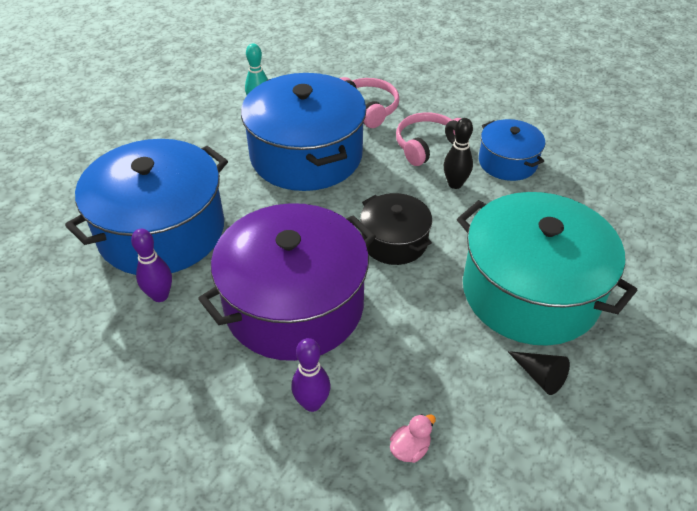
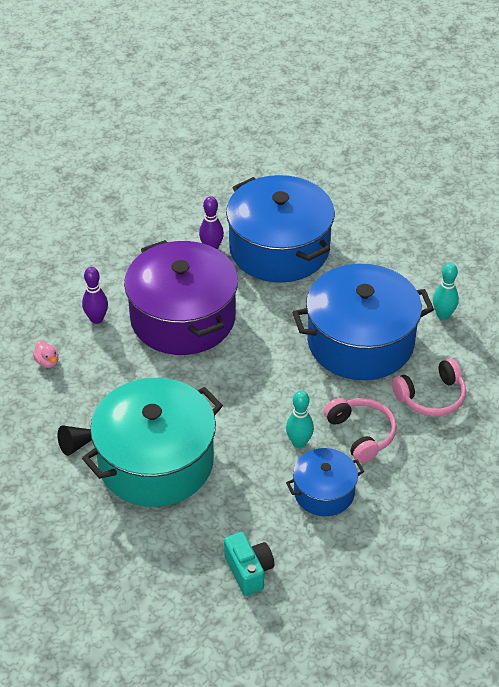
camera: 100 degrees right, 0 degrees up
(394, 241) = (234, 386): black pot -> none
(455, 184) = (299, 442): black bowling pin -> turquoise bowling pin
(623, 200) = (249, 571): none -> turquoise camera

